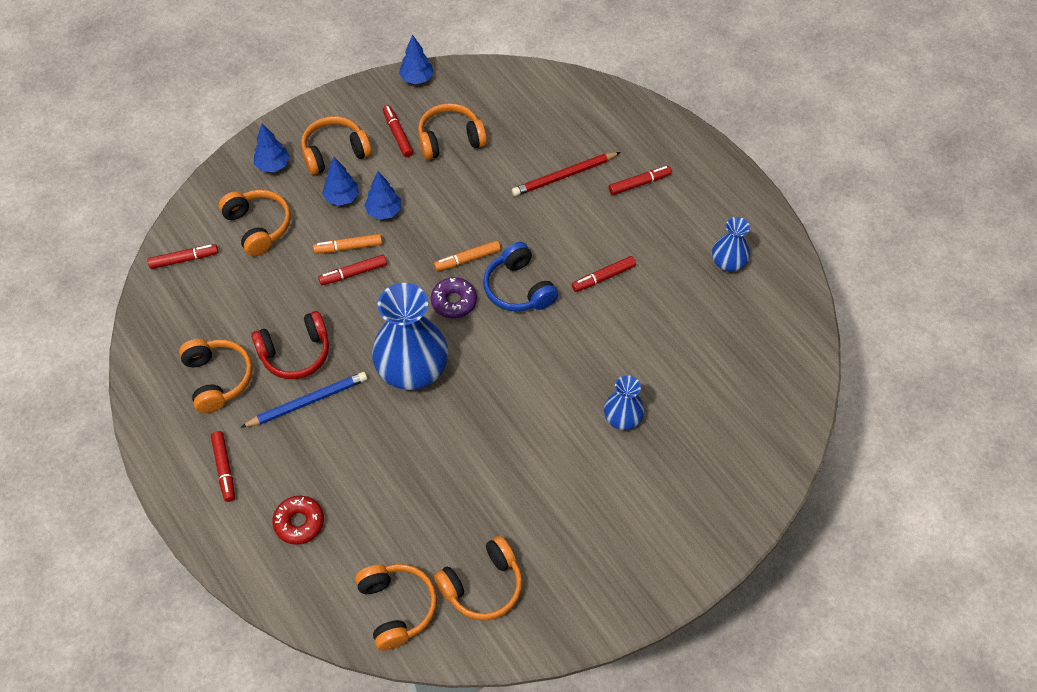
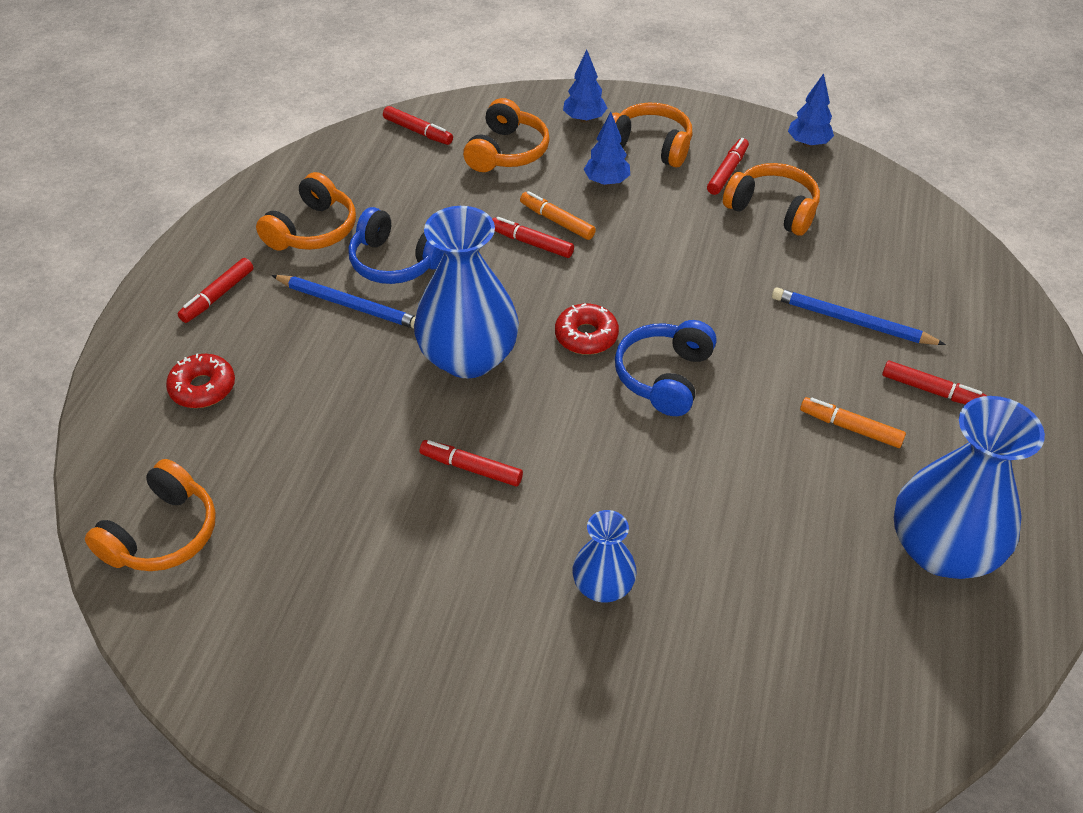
camera: 50 degrees right, 10 degrees down
(295, 353) = (396, 262): red headphones -> blue headphones
(384, 211) = (628, 218): blue tree -> none
(454, 302) = (586, 336): purple donut -> red donut
(467, 259) = (649, 313): orange marker -> orange marker (850, 428)
(482, 585) = (252, 595): orange headphones -> none
(564, 176) = (852, 321): red pencil -> blue pencil
(603, 277) = (768, 440): red marker -> red marker (471, 468)
(728, 263) = (941, 549): blue vase -> blue vase, size x1.90

